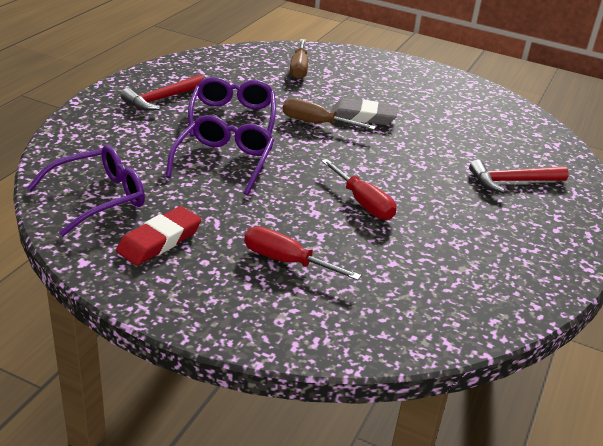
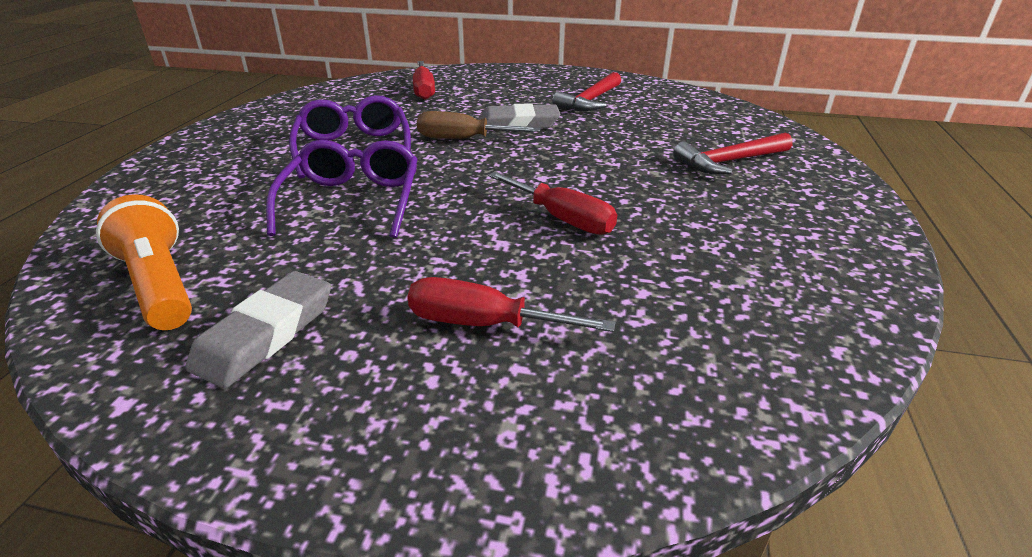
camera: 10 degrees left, 0 degrees up
(99, 198) = (159, 285): purple glasses -> orange flashlight
(159, 240) = (266, 334): red eraser -> grey eraser
(162, 99) = (255, 143): red hammer -> red hammer (590, 101)
(299, 69) = (424, 90): brown screwdriver -> red screwdriver

